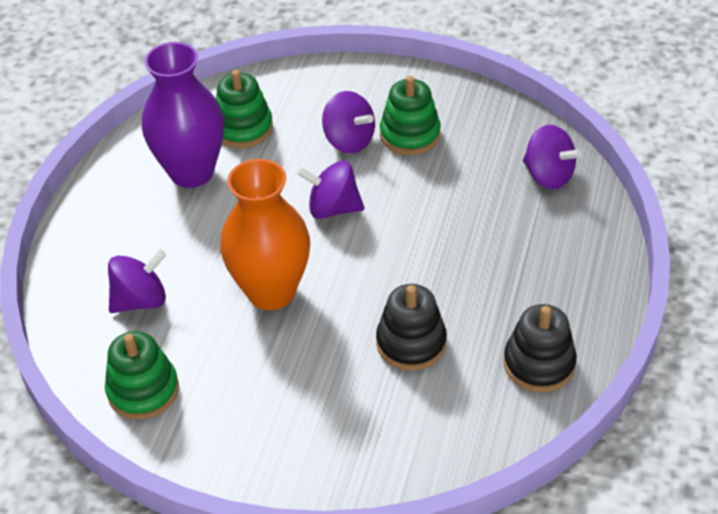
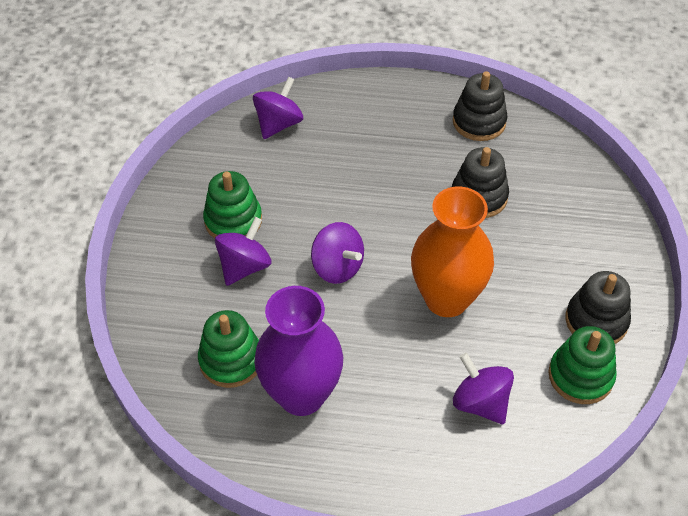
camera: 100 degrees left, 5 degrees up
(207, 421) = (596, 321): none -> black stacking toy
(333, 208) = (337, 267): purple spinning top -> purple spinning top turned 45 degrees counterclockwise

